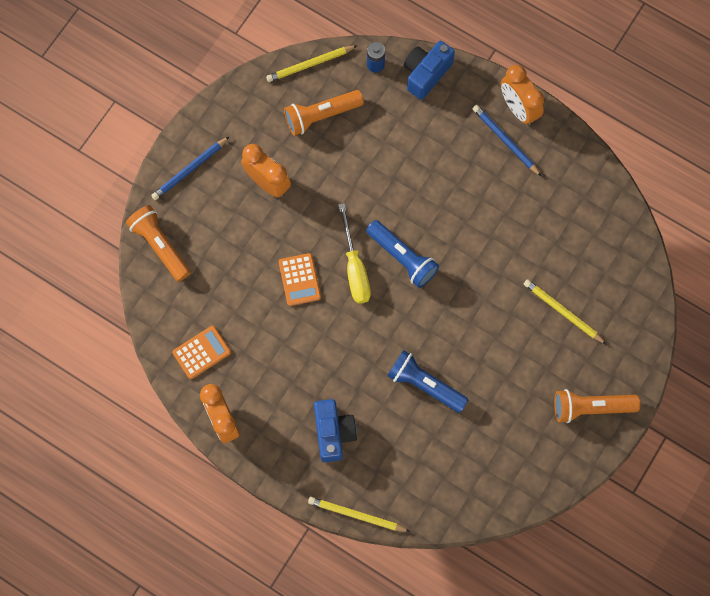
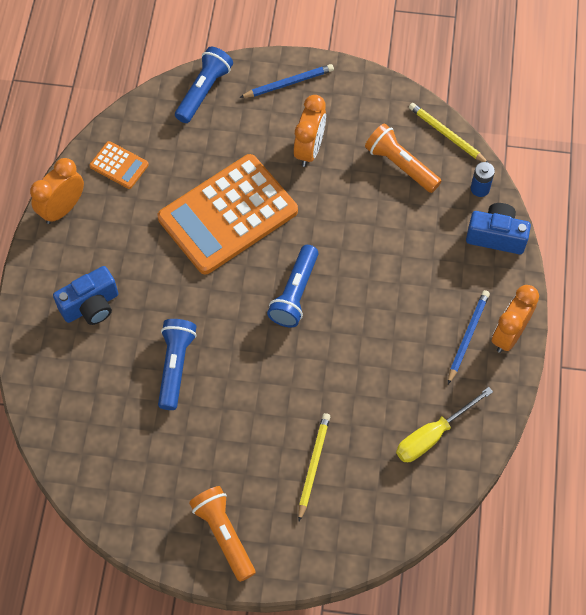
camera: 65 degrees right, 10 degrees down
(160, 245) = (204, 91): orange flashlight -> blue flashlight
(190, 169) = (288, 83): blue pencil -> blue pencil turned 135 degrees clockwise
(299, 279) = (228, 215): orange calculator -> orange calculator, size x2.34
(355, 268) = (263, 256): yellow screwdriver -> yellow screwdriver (432, 435)
(356, 515) = (18, 359): yellow pencil -> none

